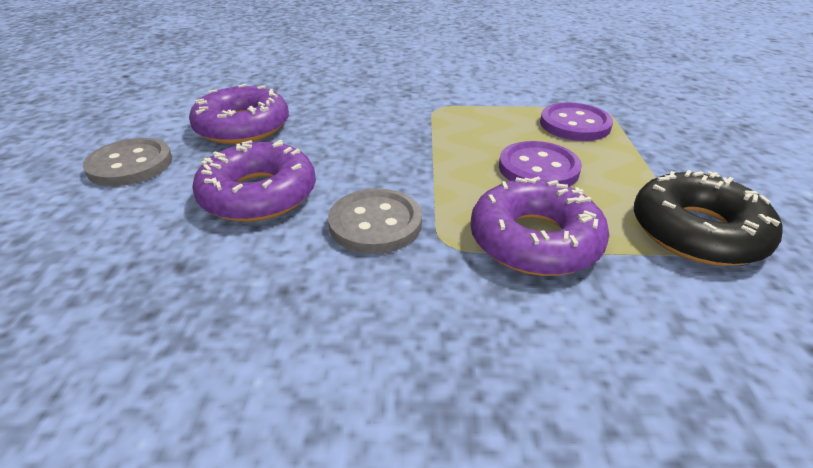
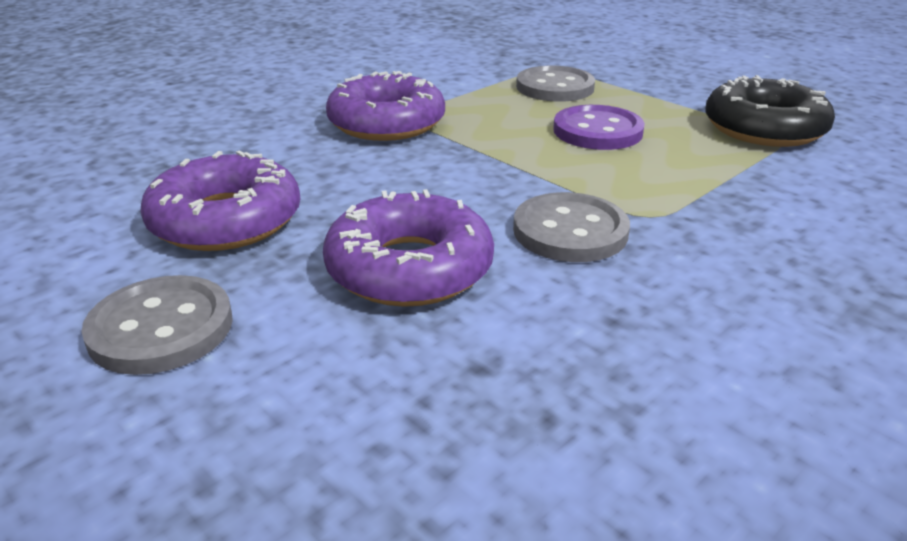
camera: 45 degrees left, 5 degrees down
(534, 240) = (696, 181): purple donut -> purple donut (386, 123)
(574, 124) = (555, 87): purple button -> grey button

